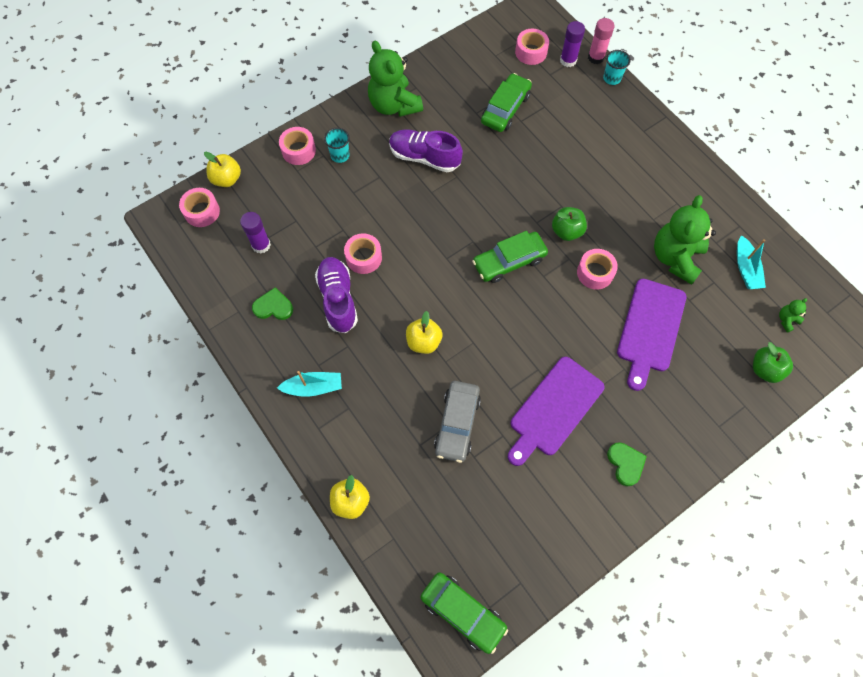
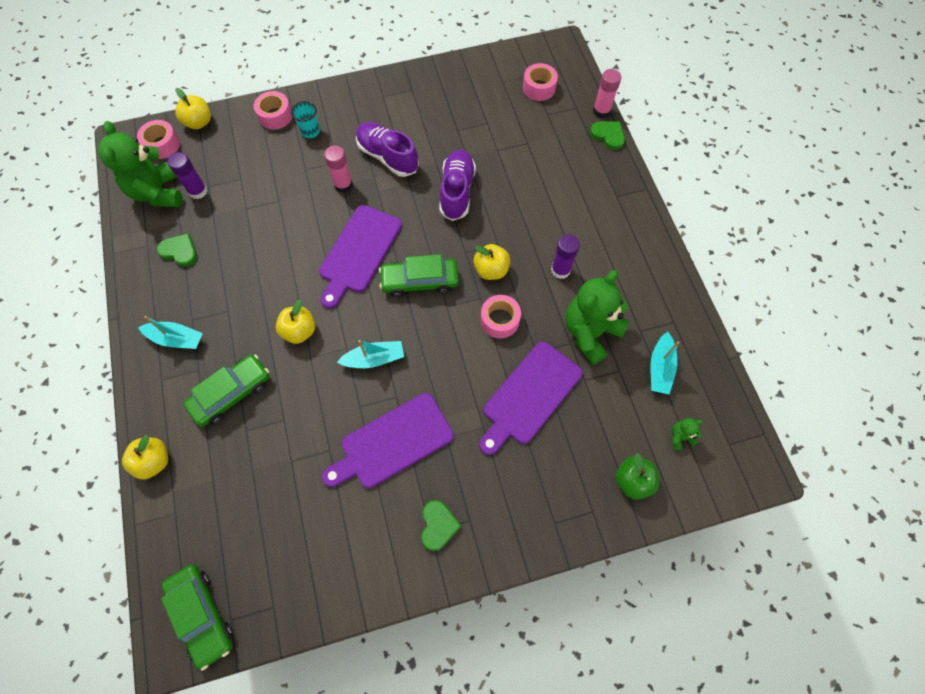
camera: 20 degrees right, 0 degrees up
(338, 299) = (241, 264): purple shoe -> purple shoe (457, 192)
(364, 257) = (284, 232): pink tape -> none
(394, 105) = (383, 100): green teddy bear -> green teddy bear (158, 192)
(396, 196) = (343, 185): none -> pink glue stick
(442, 253) = (359, 252): none -> purple cutting board
(457, 424) = (291, 422): grey car -> none
(502, 343) = (374, 359): none -> turquoise boat
(505, 109) = (488, 134): green car -> green car (232, 393)
(566, 231) = (491, 270): green apple -> yellow apple
(568, 60) = (572, 106): purple glue stick -> purple glue stick (560, 270)
(612, 78) = (608, 135): turquoise cup -> green heart

